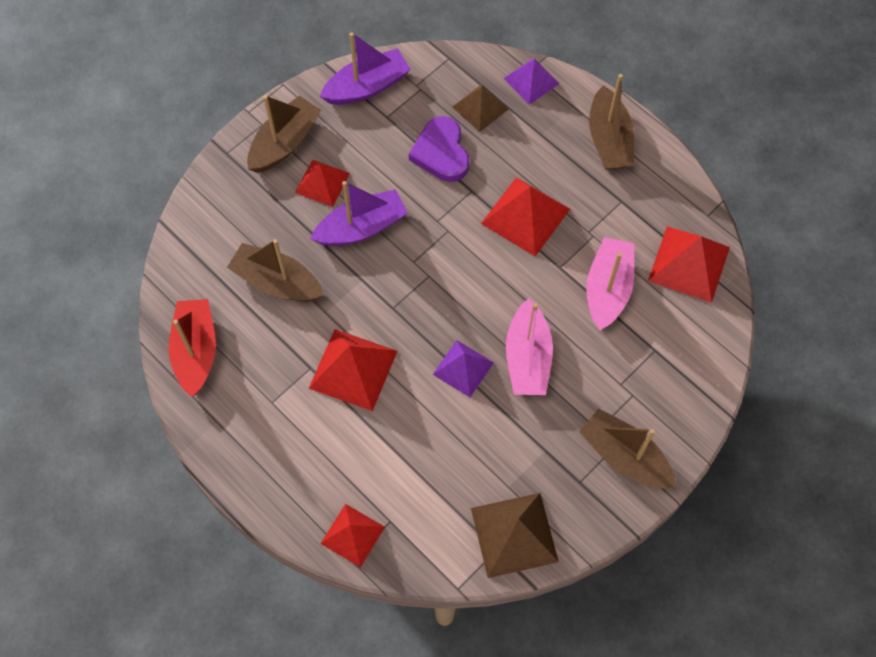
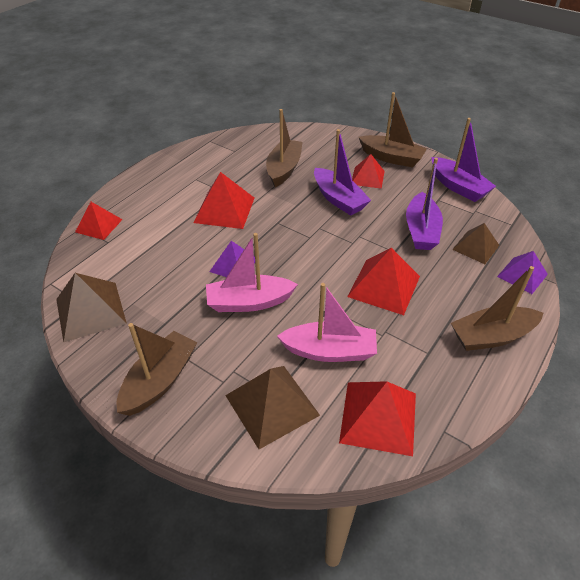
camera: 80 degrees right, 20 degrees down
(196, 351) = (227, 146): red boat -> none
(441, 152) = (421, 230): purple heart -> purple boat
(665, 353) = (272, 405): none -> brown pyramid

